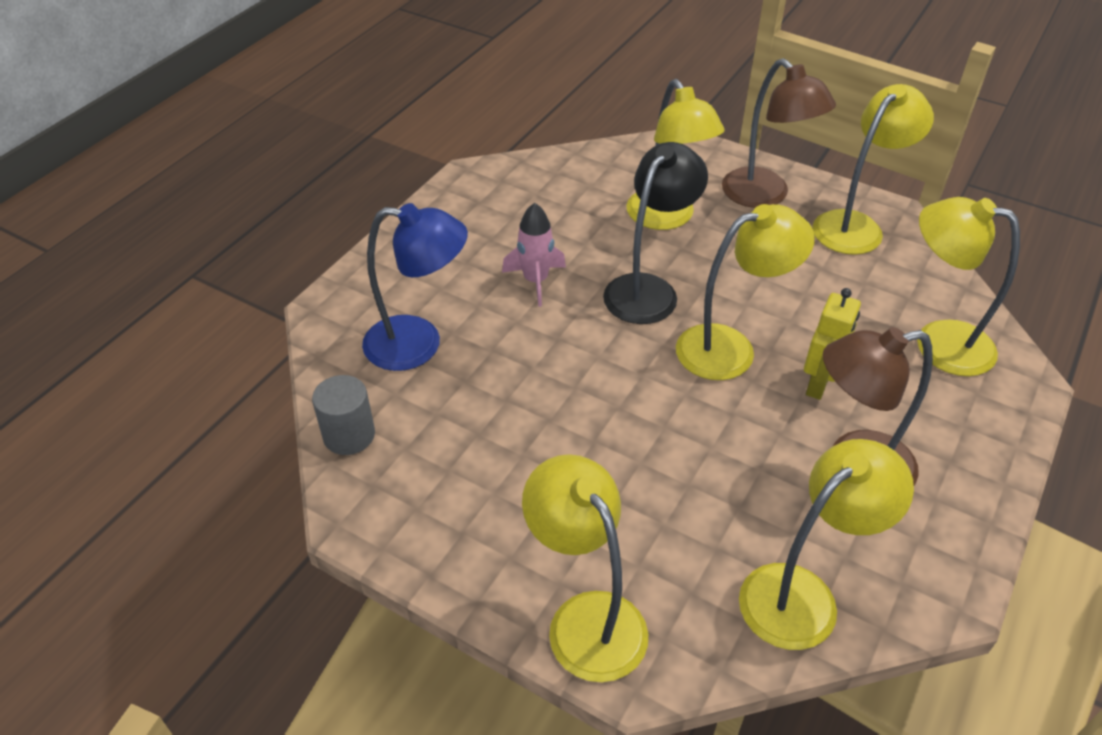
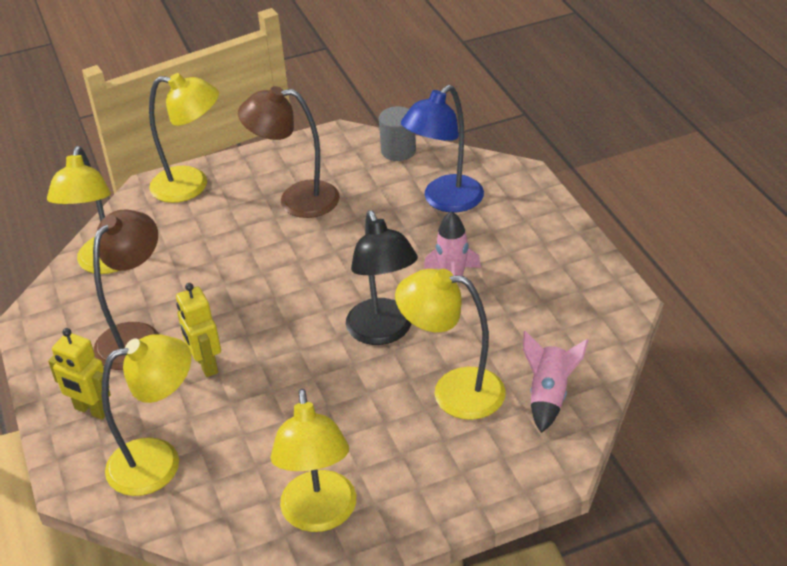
camera: 130 degrees right, 5 degrees down
(617, 172) = (549, 396): none -> pink rocket
(730, 348) = (284, 341): yellow lamp -> none
(764, 196) = (420, 478): brown lamp -> brown lamp (296, 200)
(962, 430) = (91, 410): none -> yellow robot

